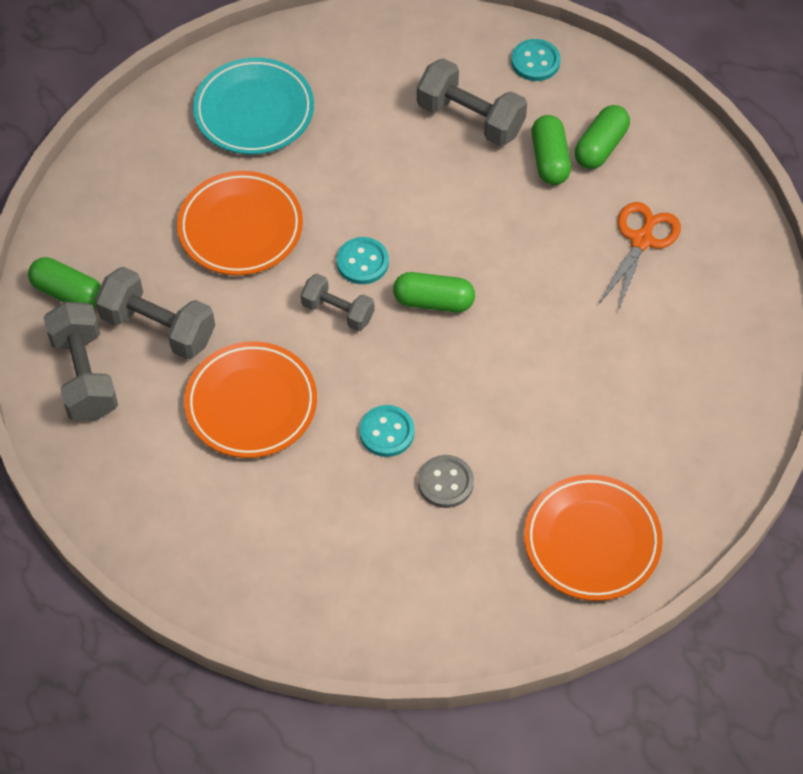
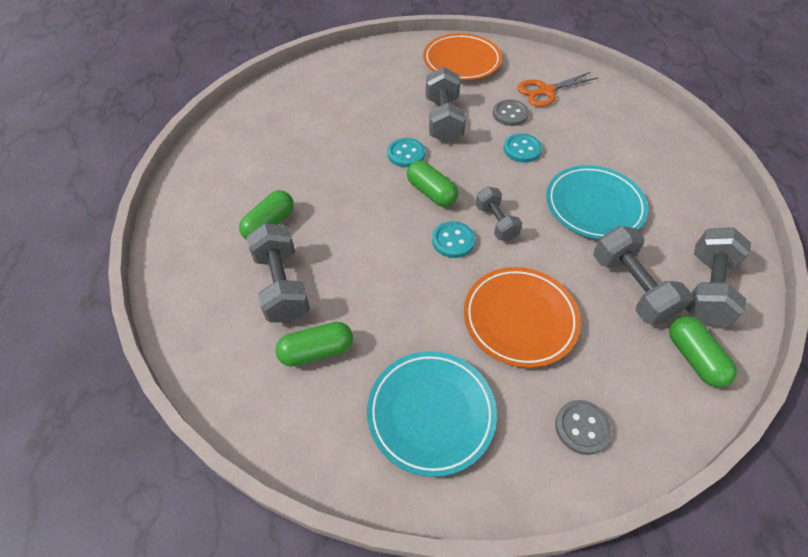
camera: 140 degrees left, 5 degrees down
(132, 176) = (582, 428): none -> grey button
(251, 404) = (594, 206): orange plate -> turquoise plate
(515, 413) = (443, 120): none -> grey dumbbell
(535, 61) = (190, 295): turquoise button -> turquoise button (406, 154)
(600, 147) = (232, 211): green capsule -> green capsule (317, 351)
(641, 240) = (281, 151): orange scissors -> orange scissors (546, 91)

